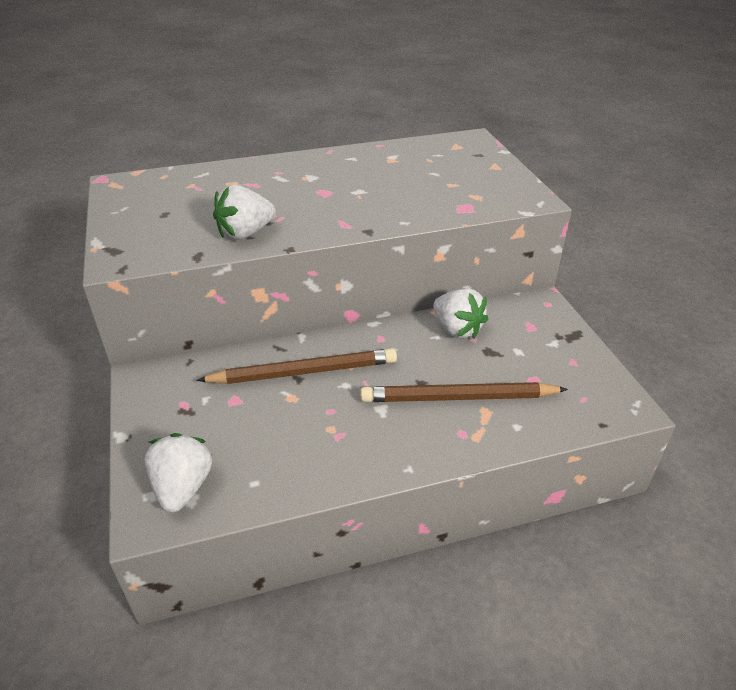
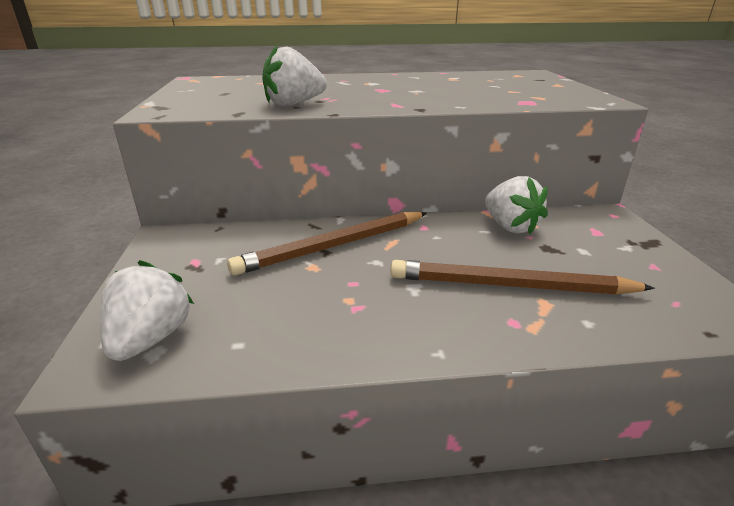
camera: 10 degrees right, 10 degrees down
(304, 372) = (333, 246): brown pencil -> brown pencil turned 150 degrees clockwise

